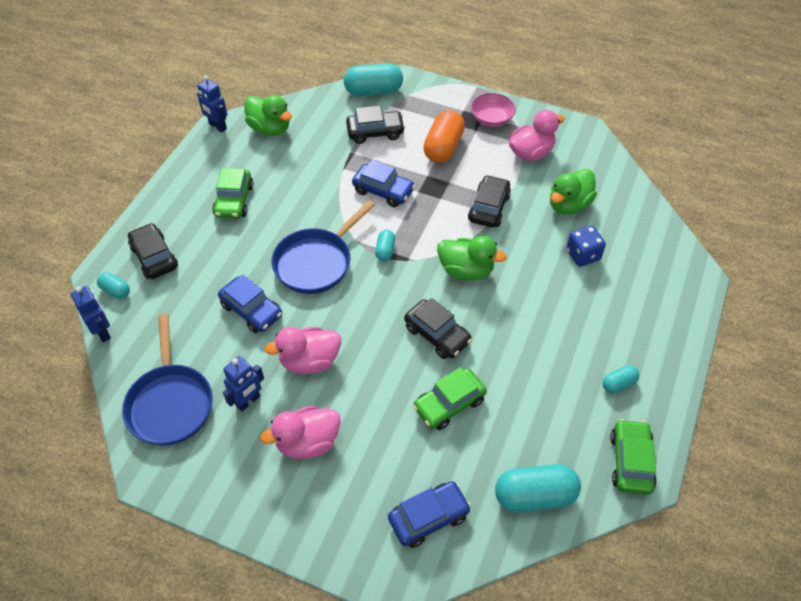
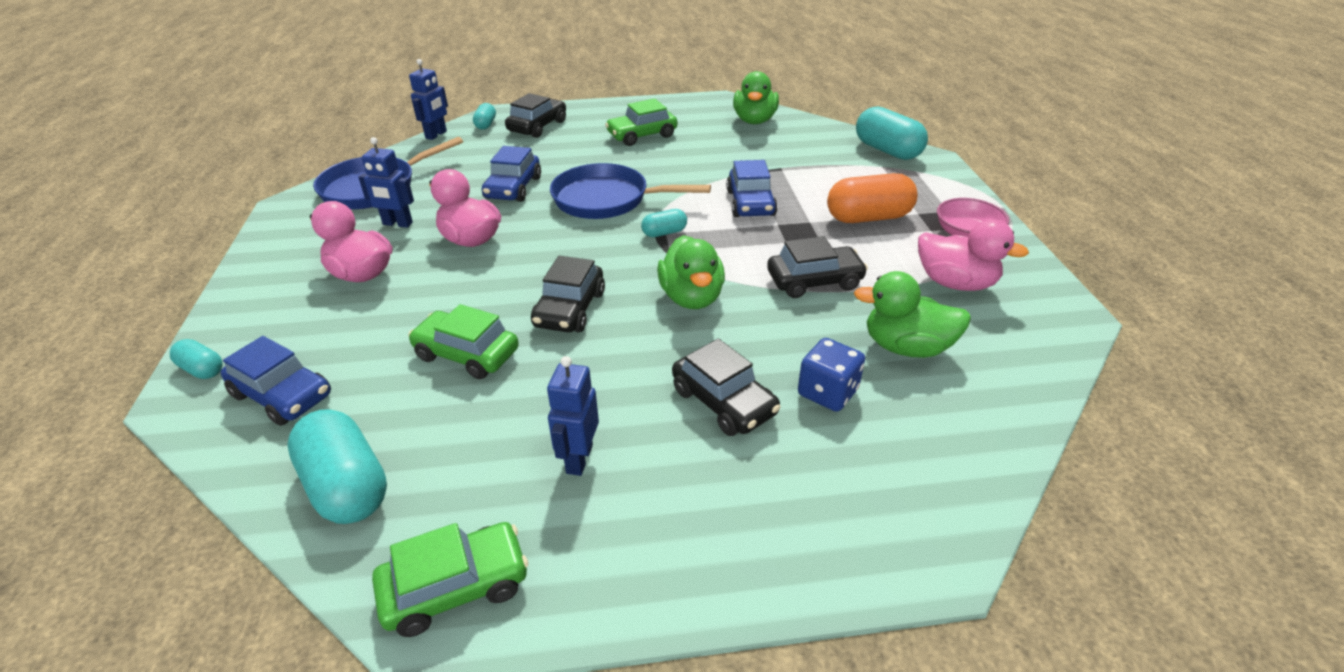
camera: 60 degrees right, 15 degrees down
(217, 126) = (723, 99): blue robot -> blue robot (579, 459)
(375, 132) = (829, 171): black car -> black car (724, 402)
(618, 384) = (607, 518): turquoise capsule -> turquoise capsule (202, 369)

